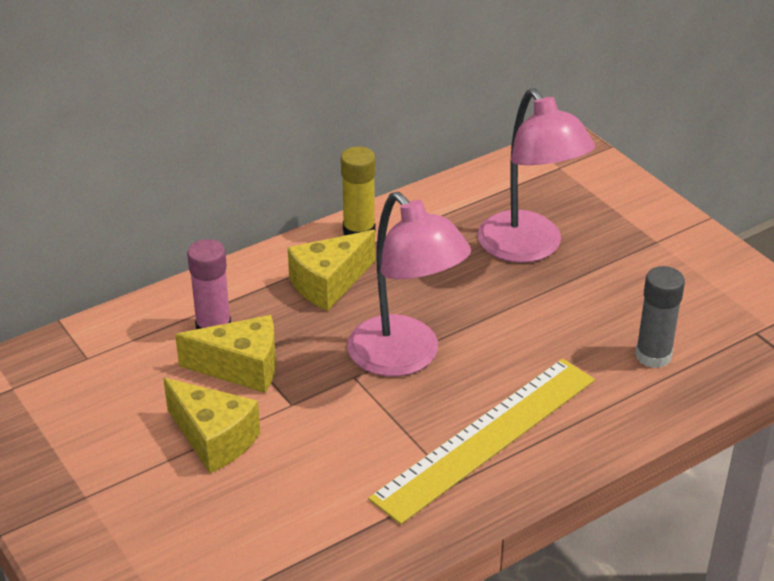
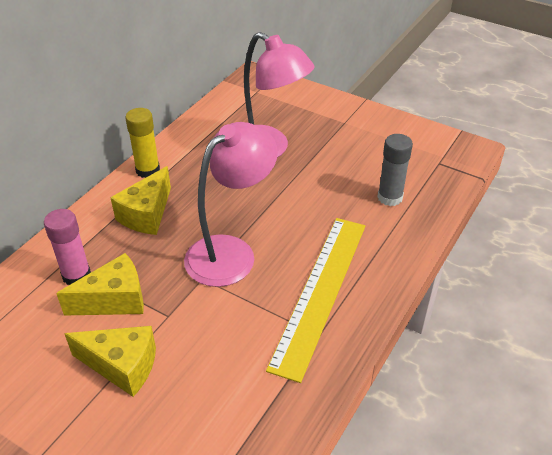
camera: 25 degrees left, 5 degrees up
(405, 358) = (231, 252): pink lamp -> pink lamp turned 75 degrees counterclockwise

